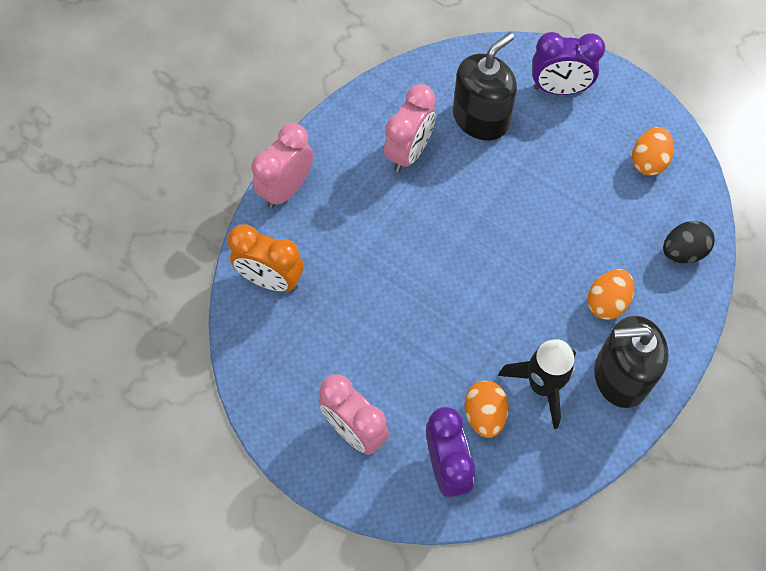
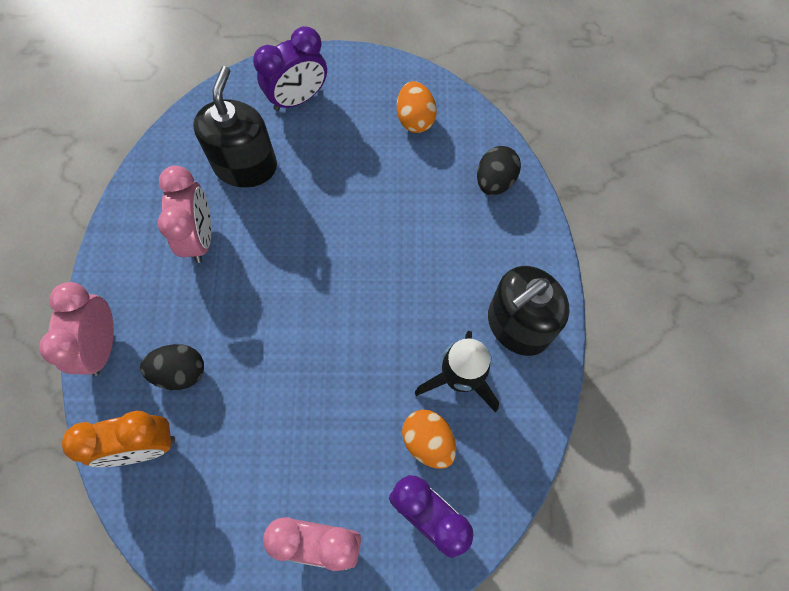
camera: 35 degrees left, 5 degrees up
(330, 244) = (180, 372): none -> black egg
(607, 302) = (463, 266): orange egg -> none

